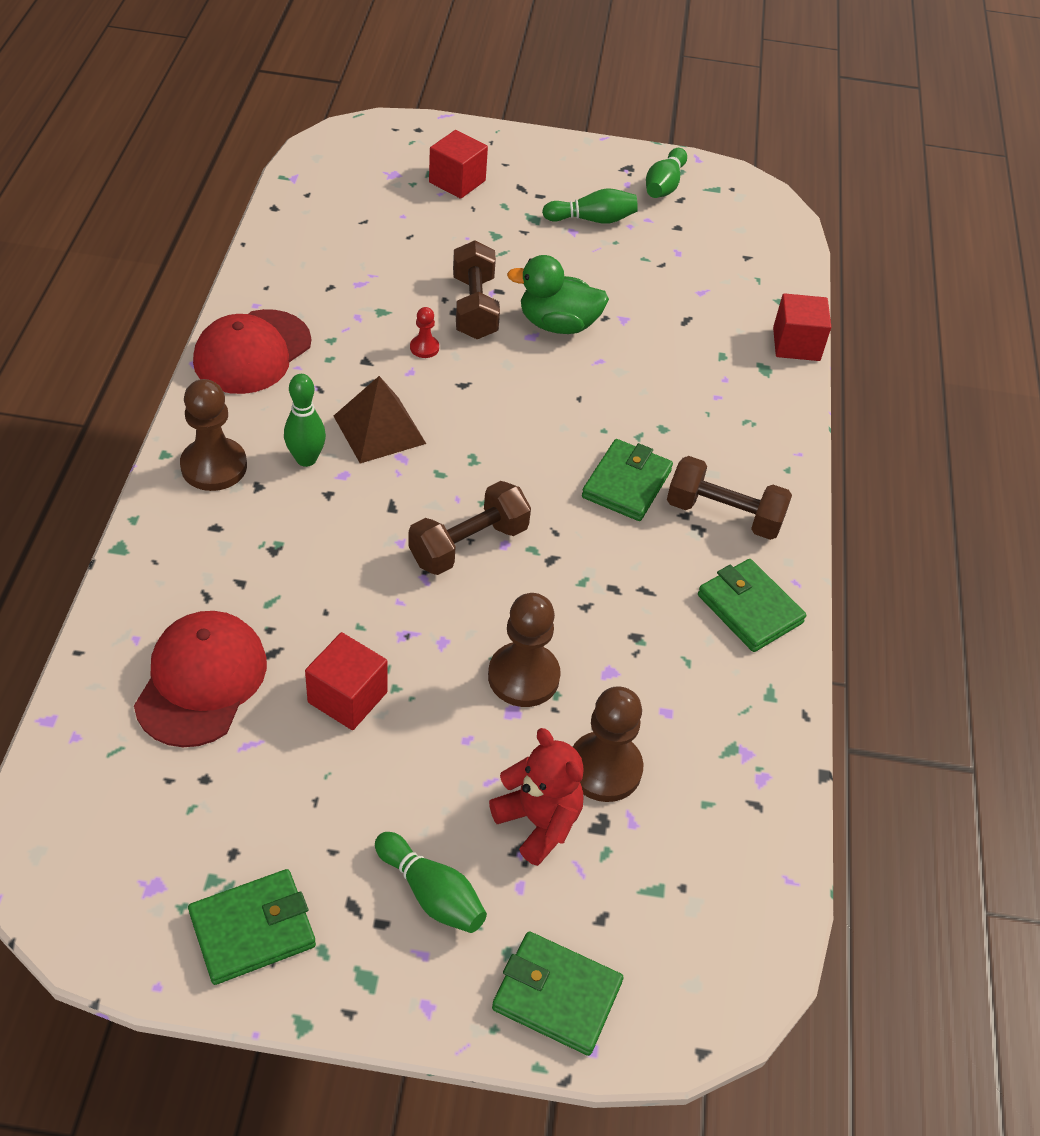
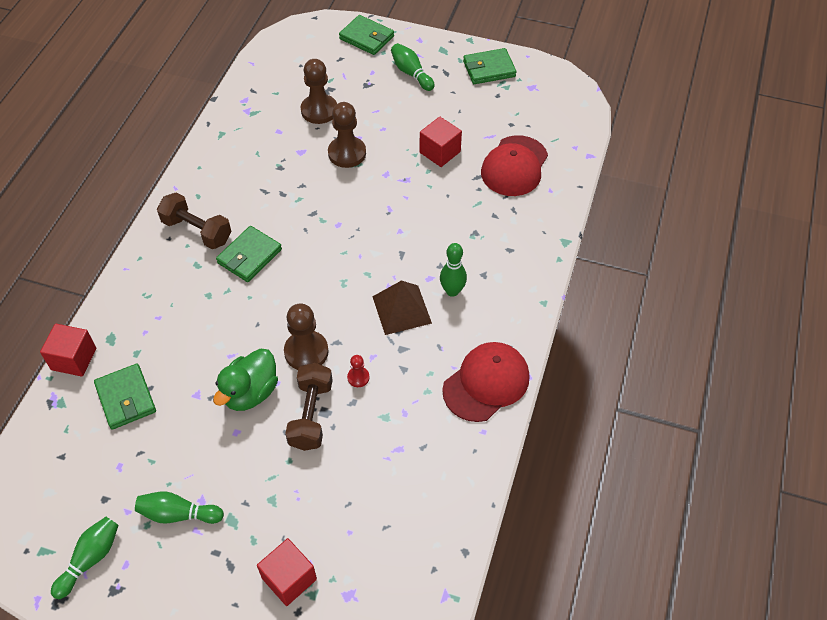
camera: 165 degrees left, 5 degrees up
(214, 466) = (511, 290): brown pawn -> brown pawn (306, 352)
(468, 545) = (359, 225): brown dumbbell -> none
(538, 822) = (357, 93): red teddy bear -> none
(557, 324) = (250, 392): green duck -> green duck turned 105 degrees clockwise
(749, 609) = (210, 176): green wallet -> green wallet (126, 398)

